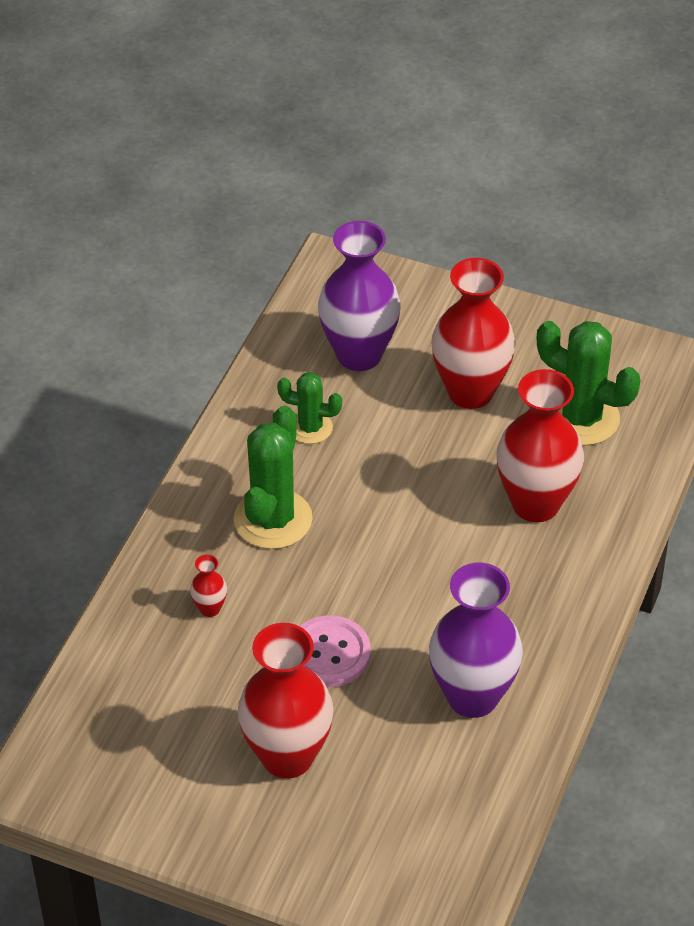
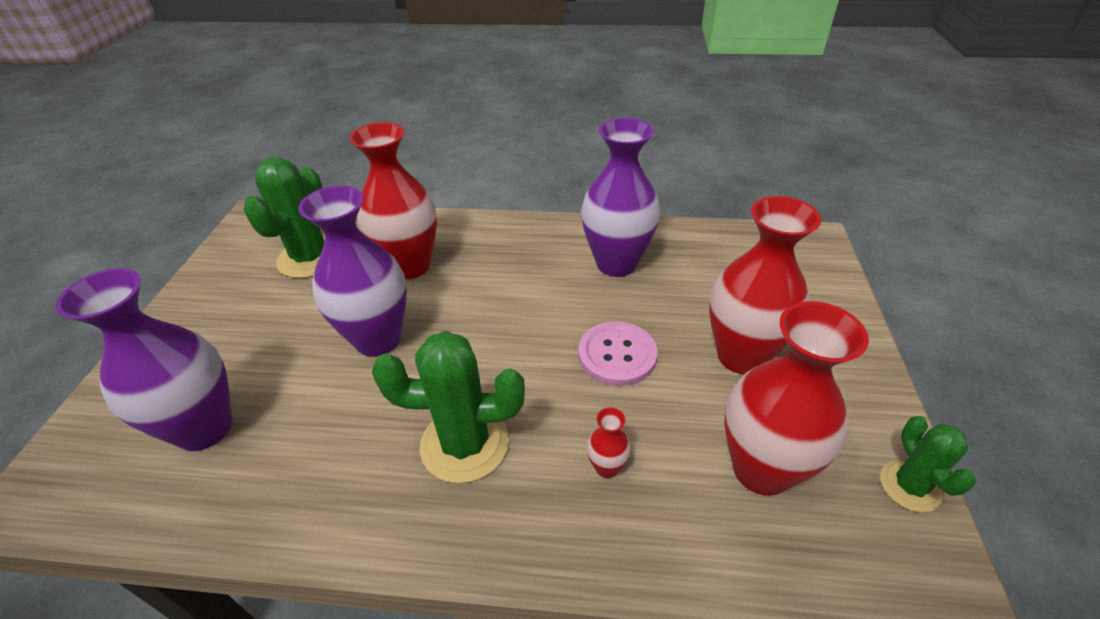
camera: 105 degrees left, 5 degrees down
(310, 428) = (322, 445): green cactus -> green cactus (909, 486)
(424, 470) = (378, 339): none -> purple vase
(470, 392) = (273, 328): red vase -> red vase (761, 469)

